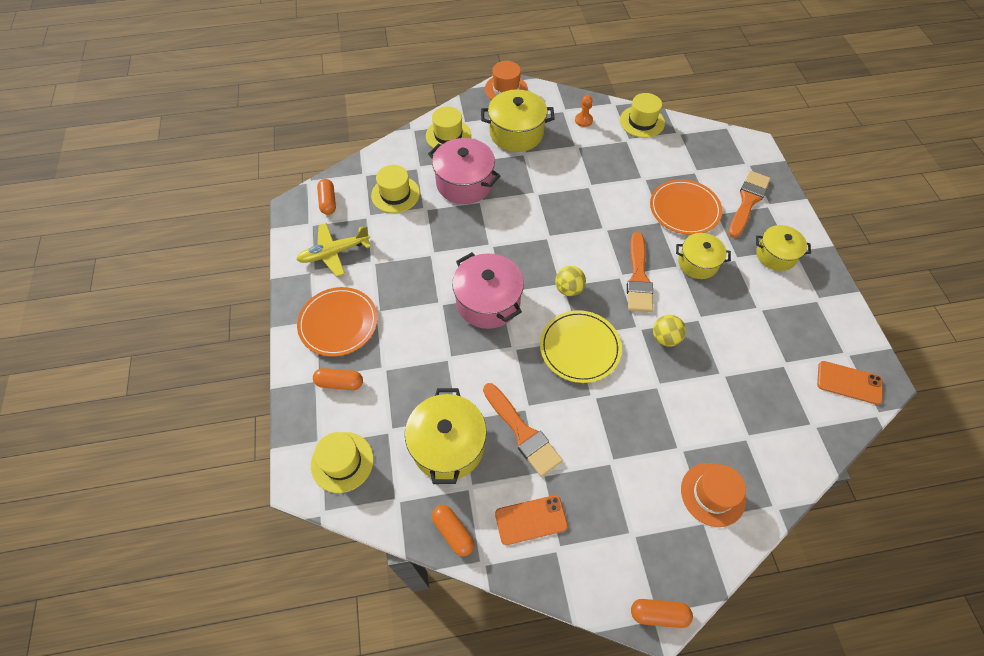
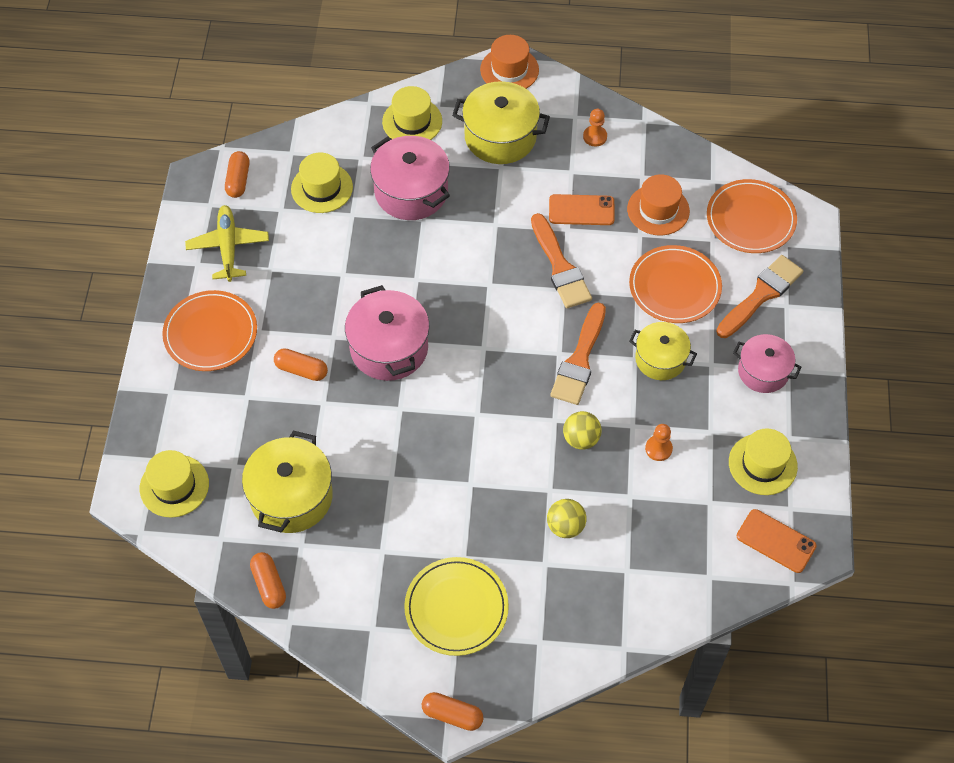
camera: 15 degrees right, 0 degrees up
(334, 253) = (228, 247): yellow plane -> yellow plane turned 90 degrees clockwise
(340, 383) = (194, 401): orange capsule -> orange capsule (301, 370)
(522, 432) = (377, 503): orange brush -> orange brush (560, 266)
(531, 519) = (354, 593): orange phone -> orange phone (581, 210)
(568, 289) = (490, 355): yellow ball -> yellow ball (565, 526)
(580, 348) = (476, 426): yellow plate -> yellow plate (456, 608)
(642, 122) = (671, 155): yellow hat -> yellow hat (762, 464)
(713, 494) = (560, 618): orange hat -> orange hat (658, 210)
(715, 152) = (750, 219): none -> orange plate
(727, 331) = (658, 449): none -> orange pawn
(775, 255) = (763, 371): yellow pot -> pink pot

